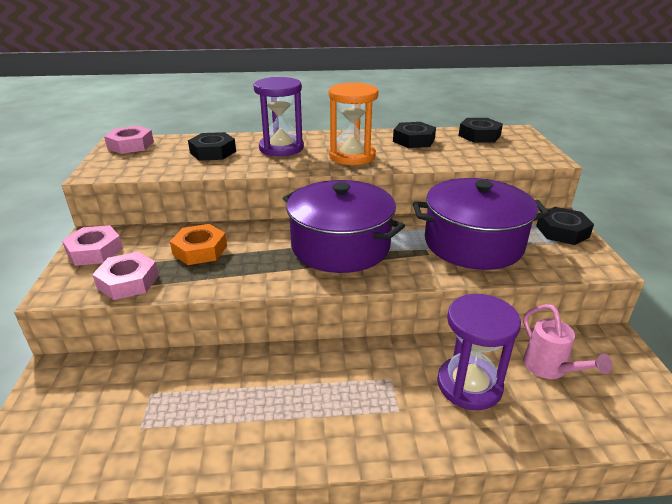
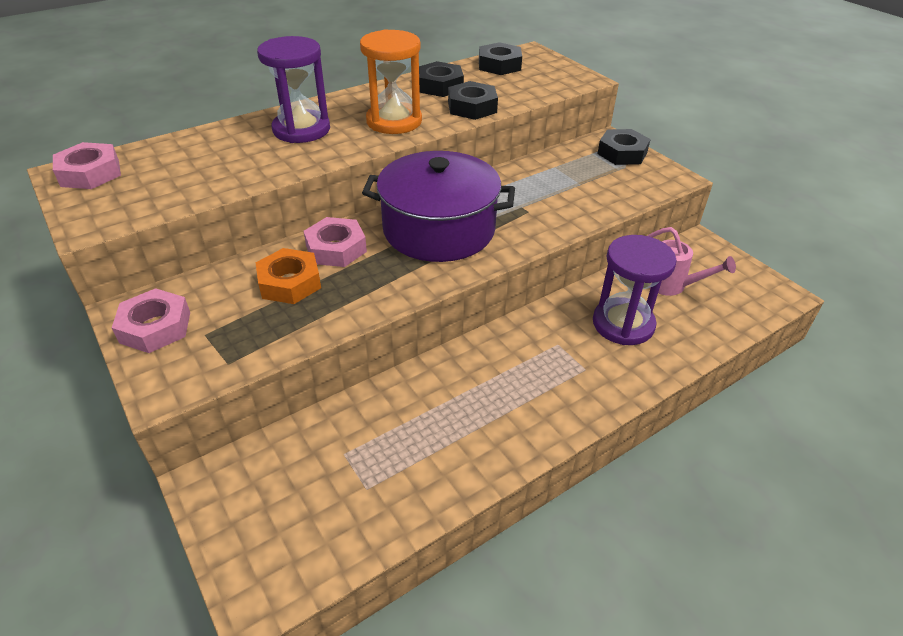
camera: 30 degrees left, 10 degrees up
(128, 281) = (242, 346): pink nut -> pink nut (336, 248)
(213, 152) = (220, 155): black nut -> black nut (472, 107)
(473, 243) = (559, 188): purple pot -> none

